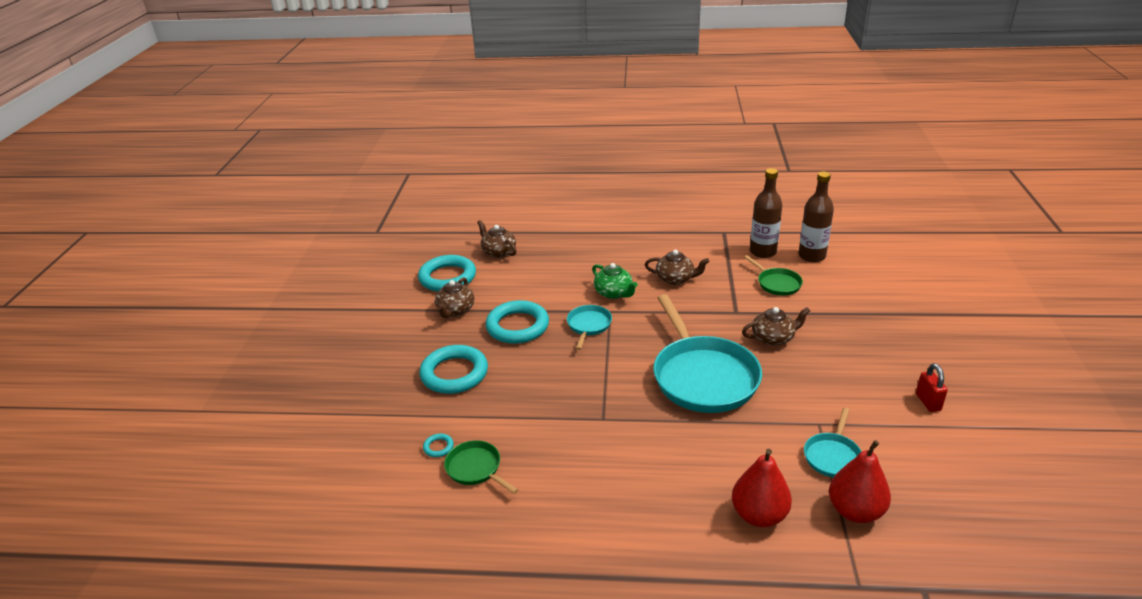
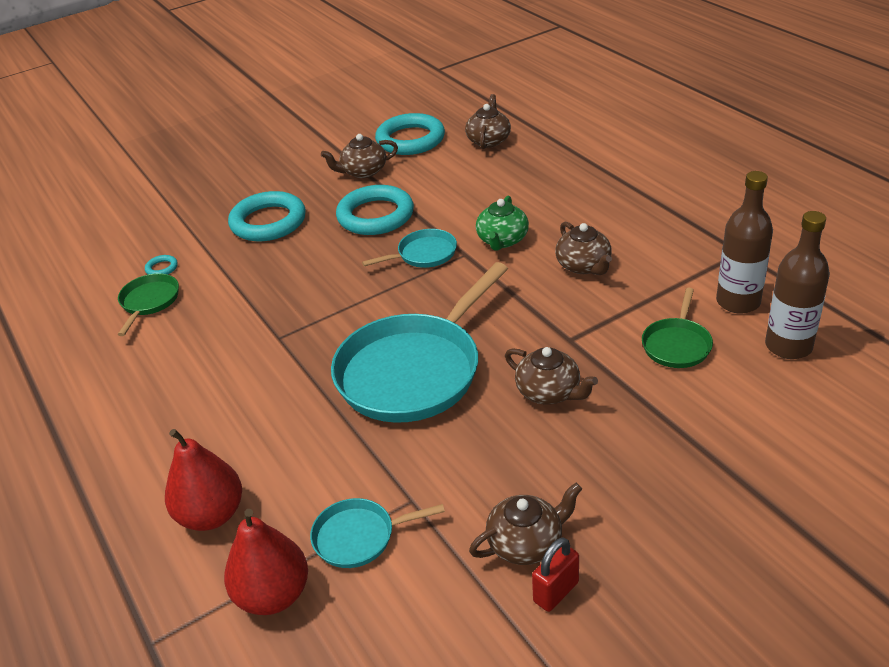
camera: 55 degrees right, 5 degrees up
(885, 396) = (526, 543): none -> brown teapot

